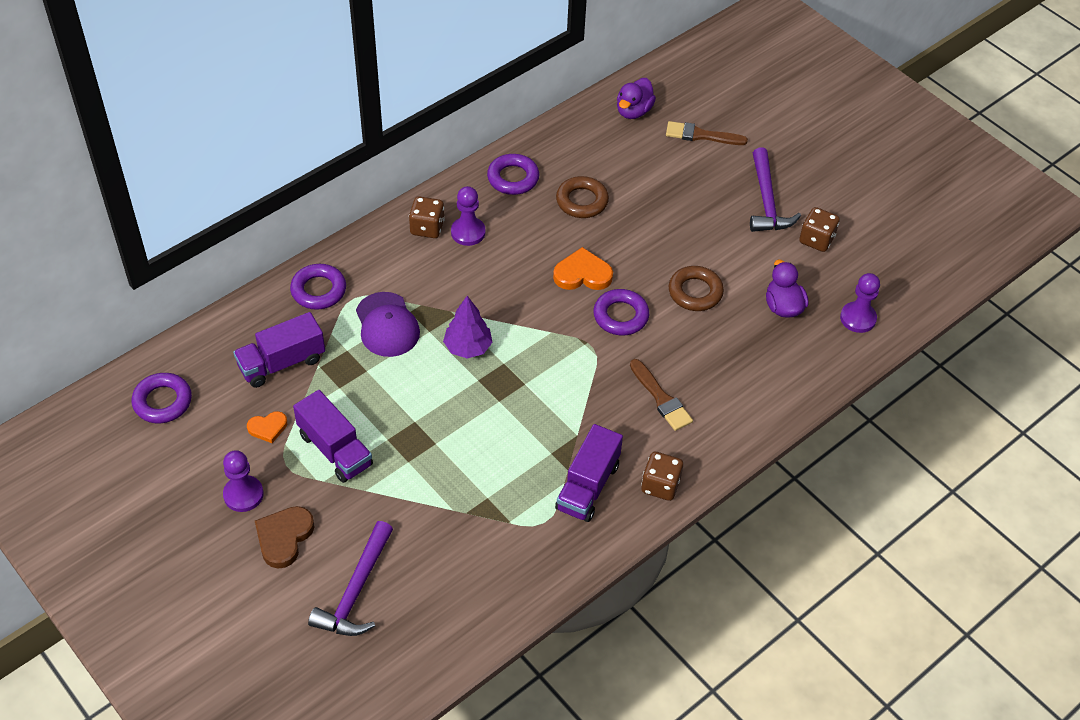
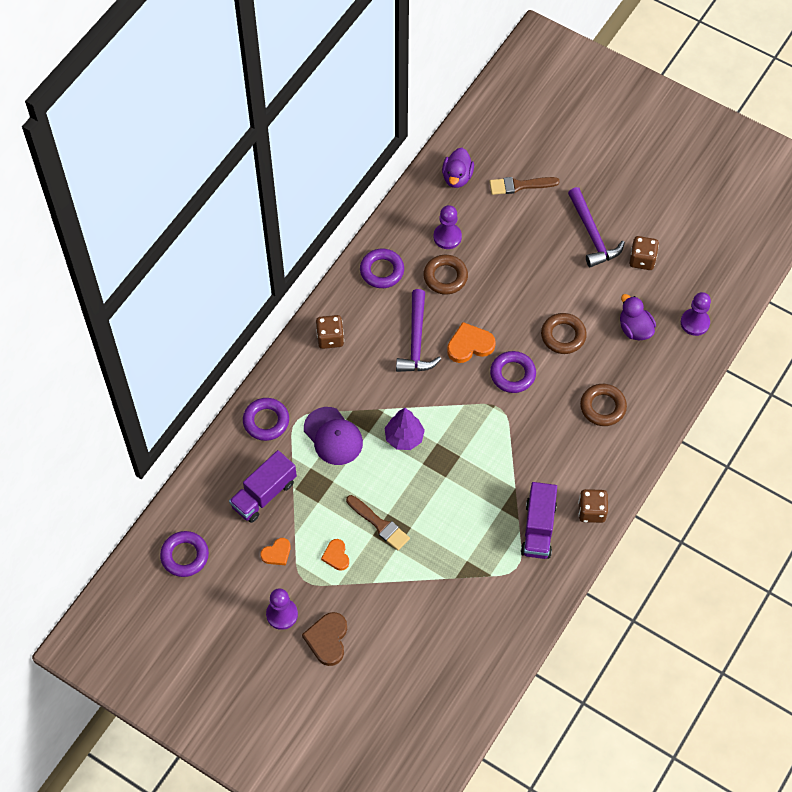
camera: 15 degrees left, 10 degrees up
(335, 449) = (336, 556): purple truck -> orange heart
(356, 590) = (398, 665): purple hammer -> purple hammer (416, 340)
(468, 232) = (365, 333): purple pawn -> purple pawn (447, 237)
(661, 398) = (568, 437): brown brush -> brown brush (379, 524)
(715, 377) = (602, 407): none -> brown ring

